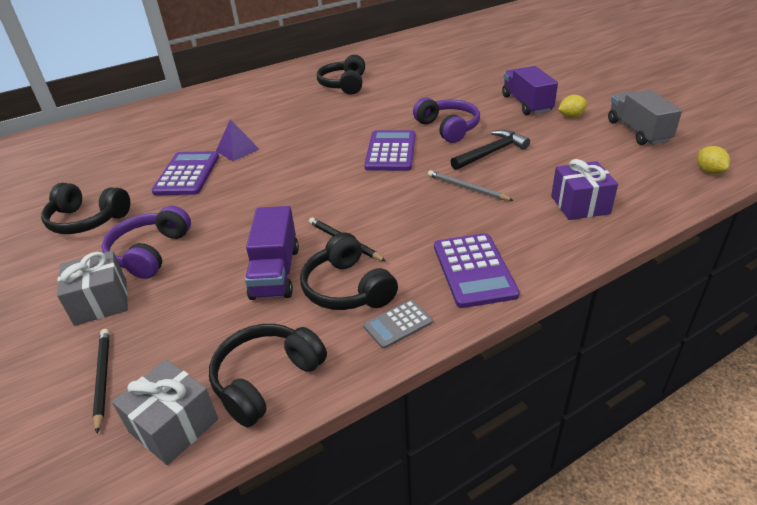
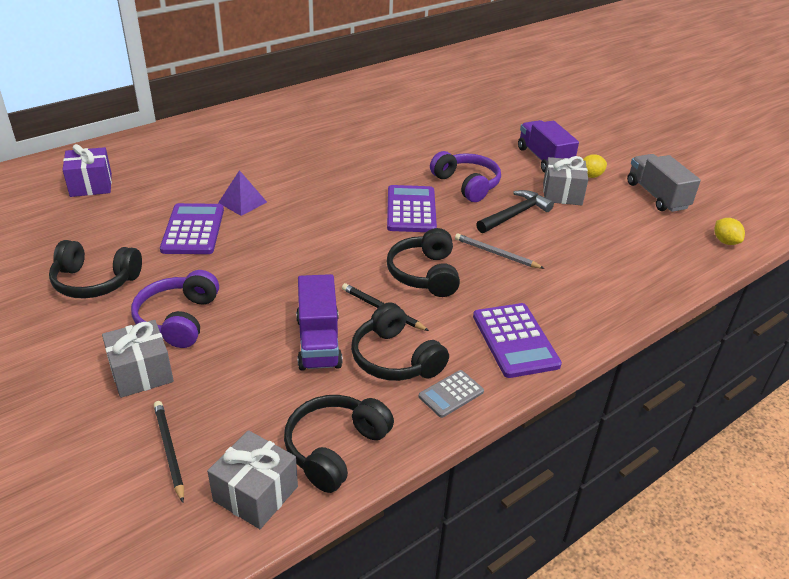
camera: 10 degrees left, 0 degrees up
(344, 85) = (344, 126): black headphones -> black headphones (424, 274)
(541, 133) = (562, 194): none -> grey gift
(580, 205) = (608, 274): purple gift -> purple gift (91, 185)

